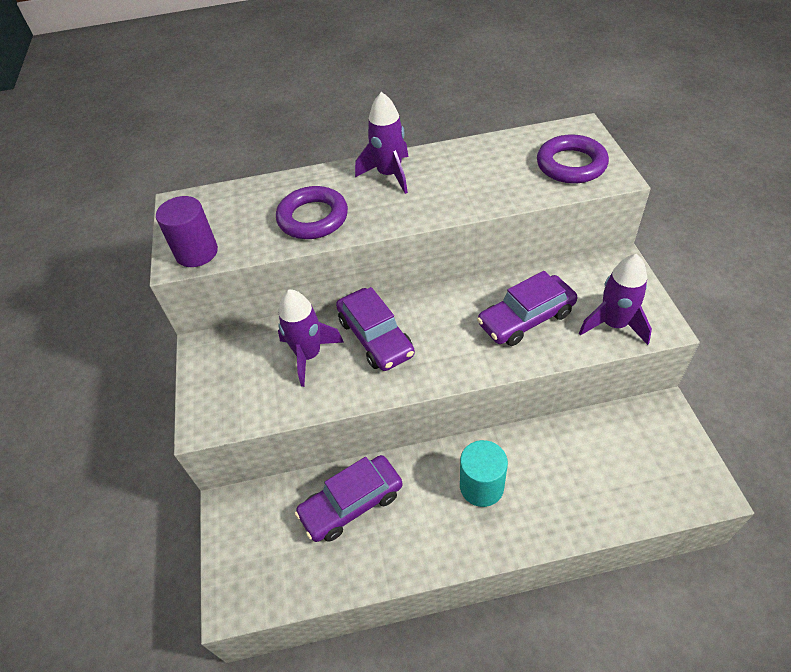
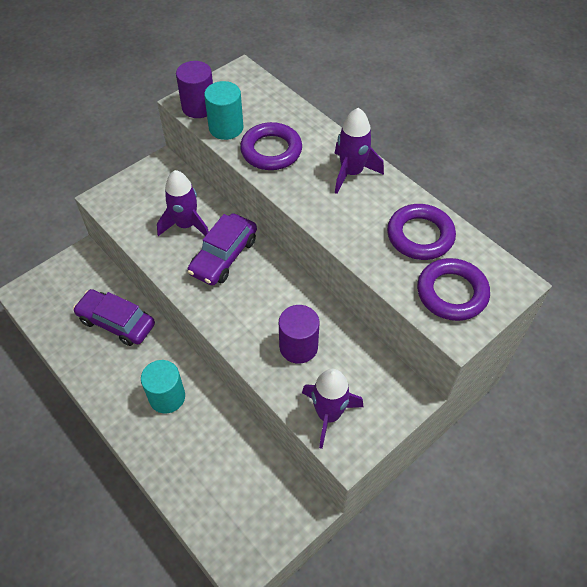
camera: 55 degrees right, 5 degrees up
(249, 241) = (226, 128): none -> turquoise cylinder
(496, 160) = (420, 235): none -> purple ring
(526, 318) = (298, 347): purple car -> purple cylinder

